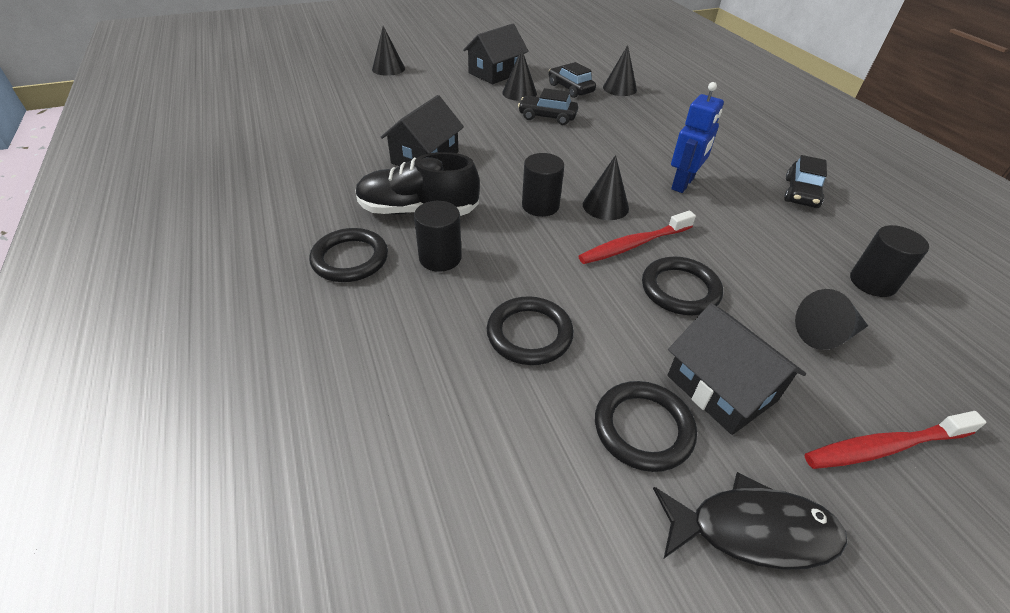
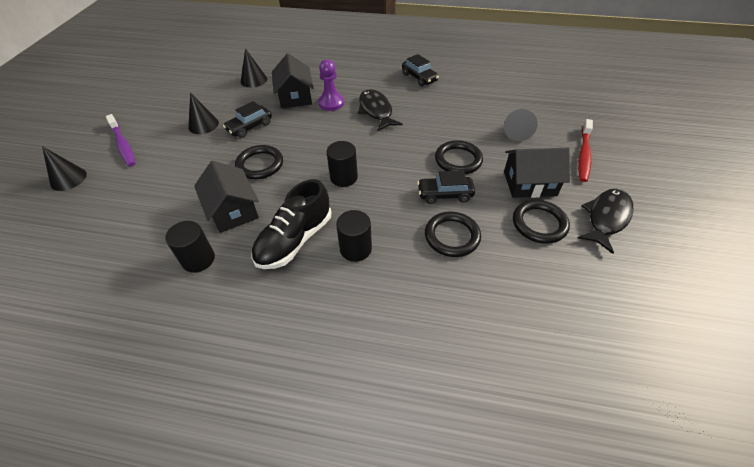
camera: 55 degrees left, 5 degrees up
(350, 259) = (317, 300): black ring -> black ring (260, 165)
(450, 71) = (123, 145): none -> purple toothbrush
(495, 73) = (160, 123): black house -> black house (295, 96)
(570, 88) = (227, 99): black car -> black car (445, 194)
(605, 206) = (369, 150): black cone -> none
(634, 245) = (411, 157): red toothbrush -> none
(651, 148) = (331, 103): none -> purple pawn
(683, 184) = (376, 111): blue robot -> black fish
(872, 282) = (495, 98): black cylinder -> black cylinder (198, 259)

